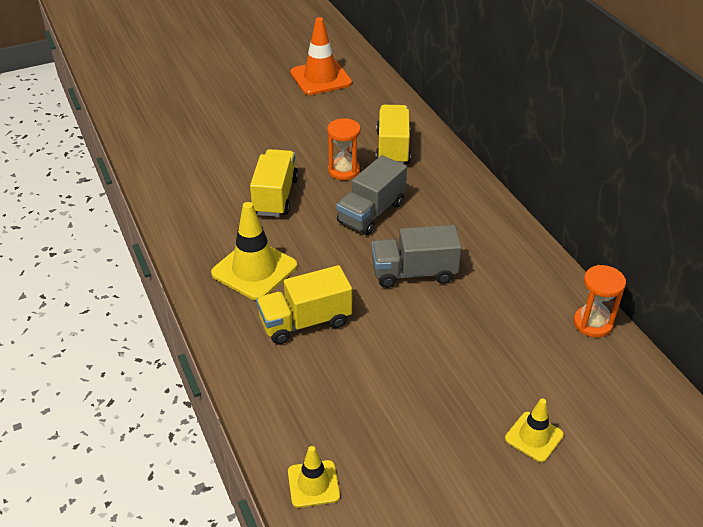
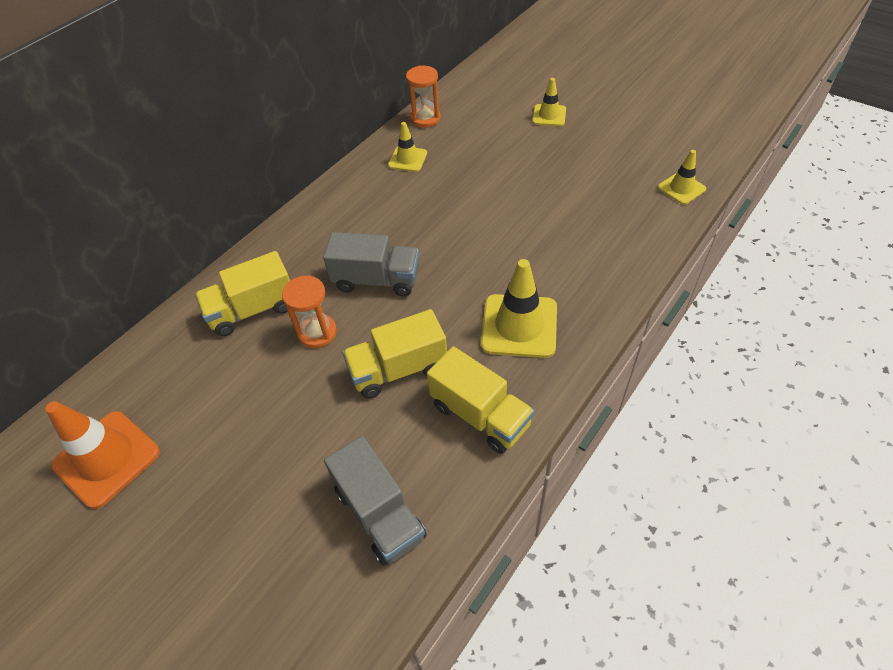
camera: 115 degrees left, 10 degrees up
(305, 322) = (551, 259): yellow truck -> yellow truck (480, 415)
(414, 273) = (440, 220): grey truck -> grey truck (379, 513)
(524, 284) = (407, 159): none -> yellow traffic cone

